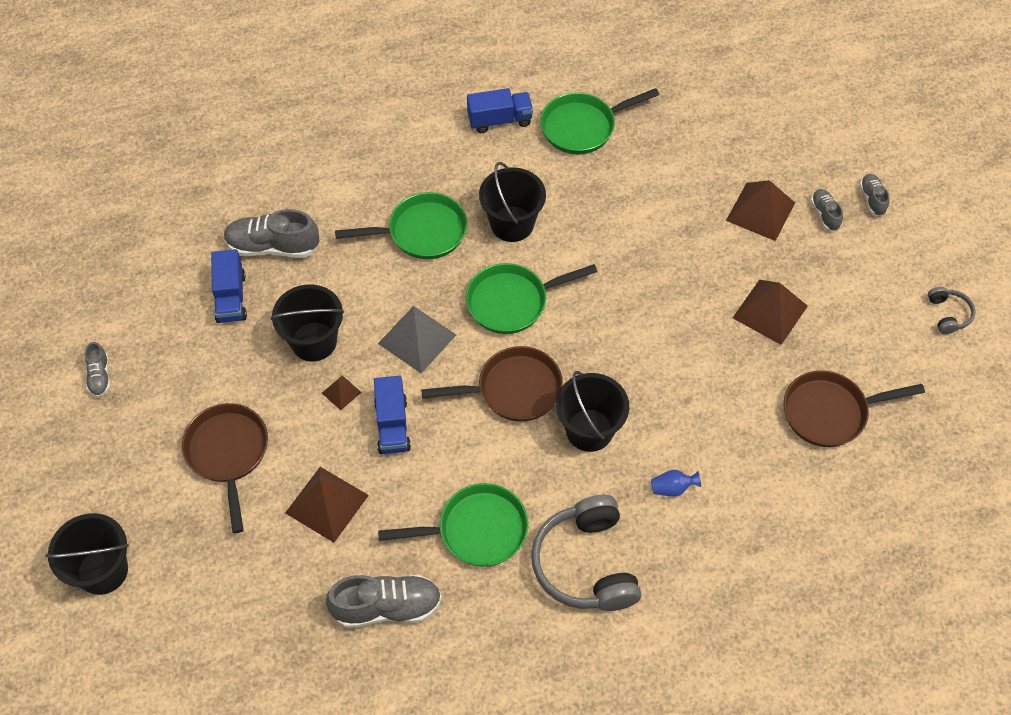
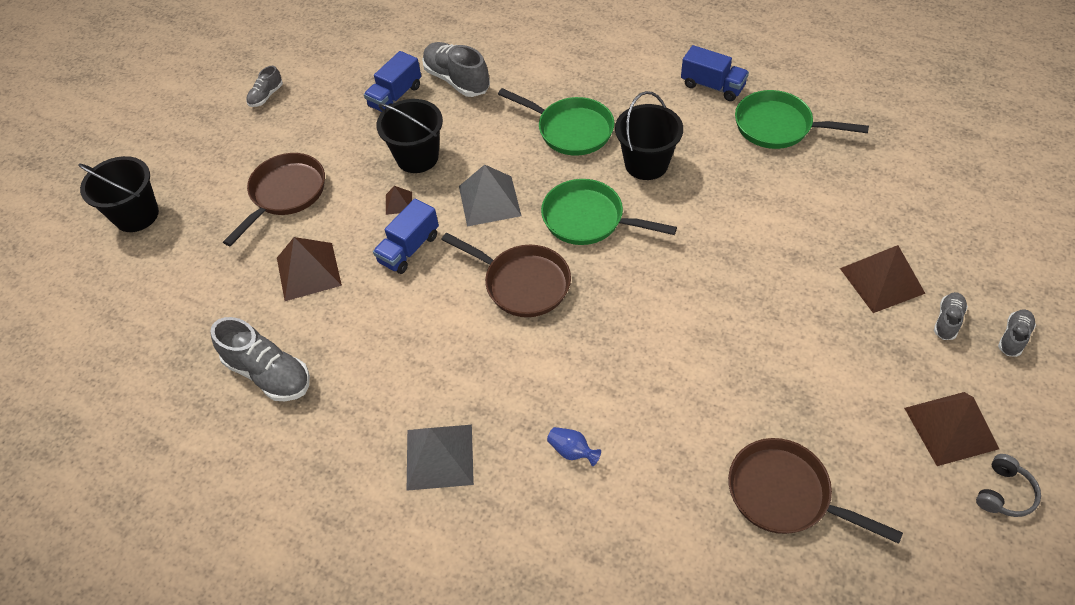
camera: 45 degrees right, 5 degrees down
(476, 530) = (387, 367): green pan -> none
(586, 564) = (440, 456): grey headphones -> grey pyramid
(589, 430) = (550, 355): black bucket -> none
(770, 311) = (809, 368): brown pyramid -> brown pyramid (950, 428)

